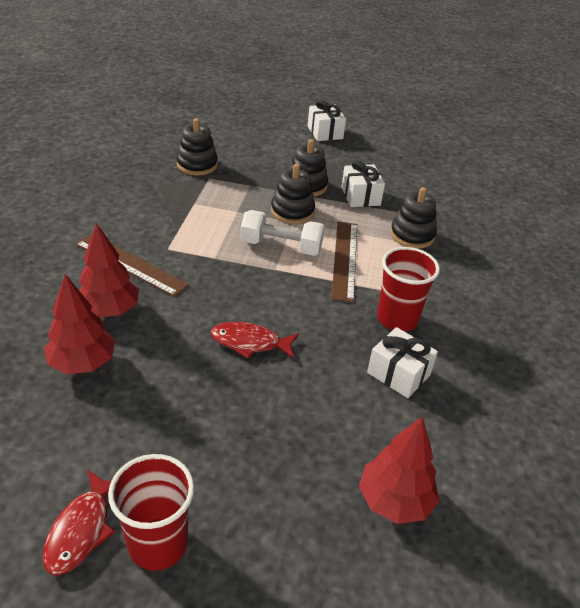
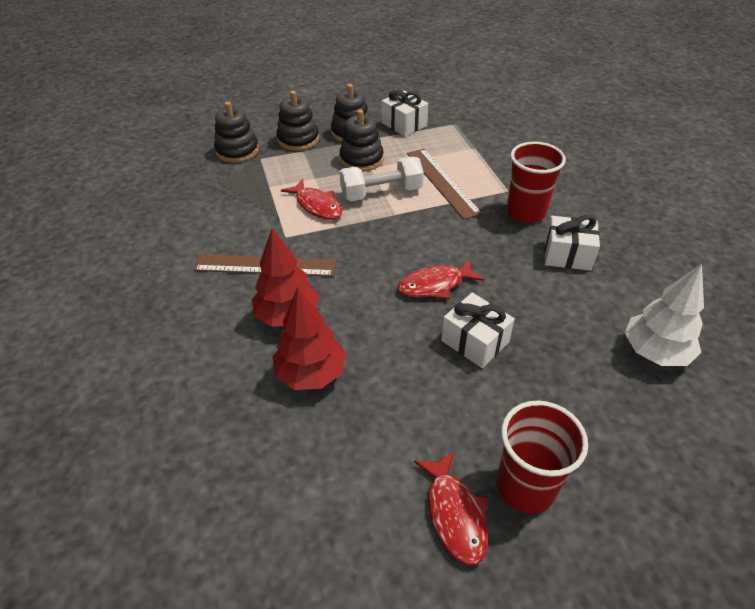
camera: 25 degrees left, 5 degrees up
(217, 234) = (317, 205): none -> red fish
(325, 132) = (322, 80): white gift -> white gift (474, 341)
(394, 501) = (655, 352): red tree -> white tree
(412, 235) = (473, 140): black stacking toy -> black stacking toy (298, 139)

